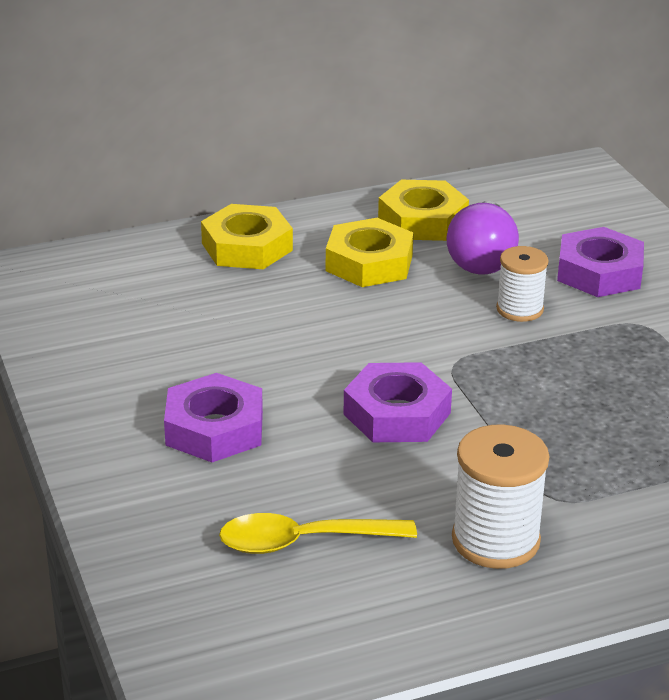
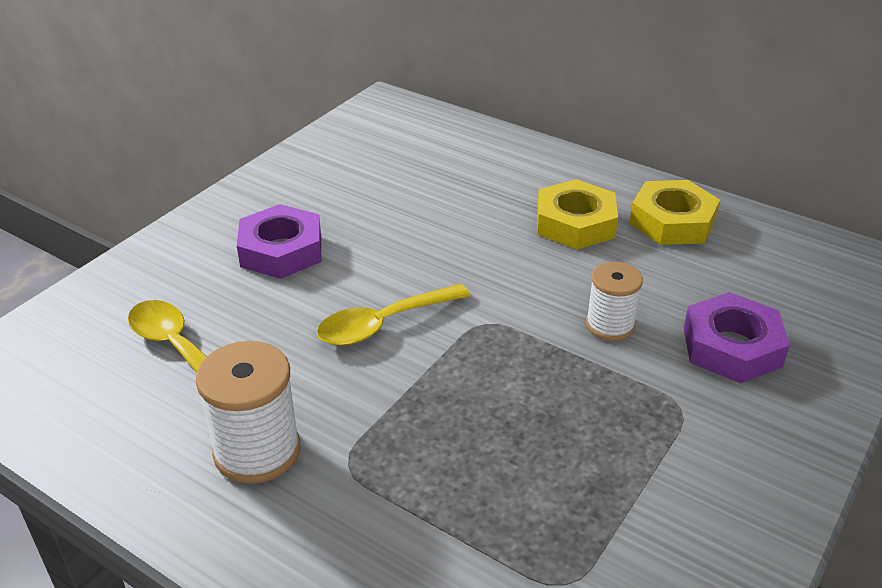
camera: 55 degrees right, 5 degrees up
(247, 247) = (523, 165): yellow nut -> none
(397, 413) = (384, 324): purple nut -> yellow spoon
(482, 259) = (659, 273): purple light bulb -> none

